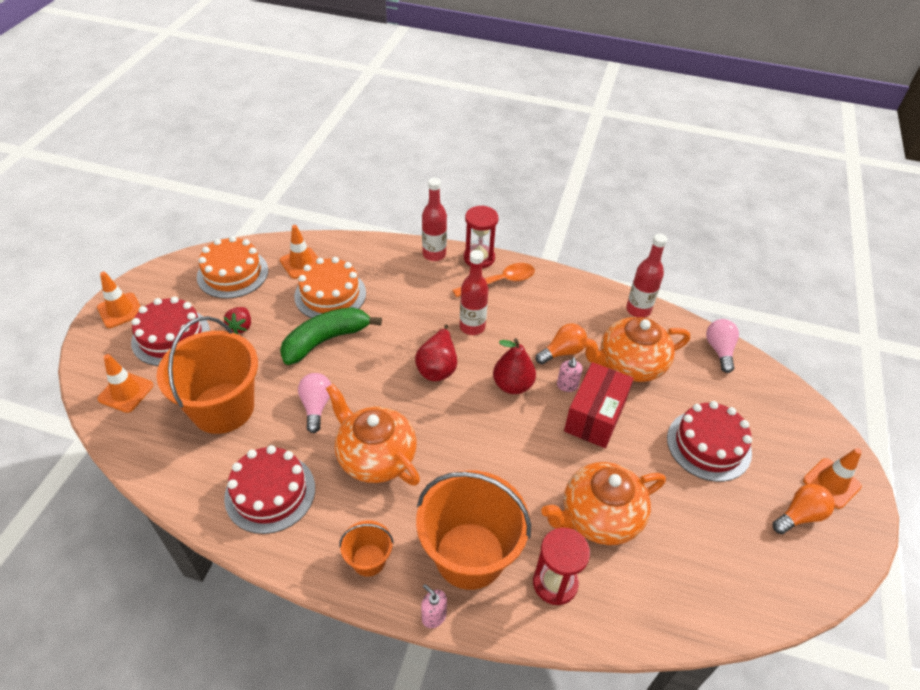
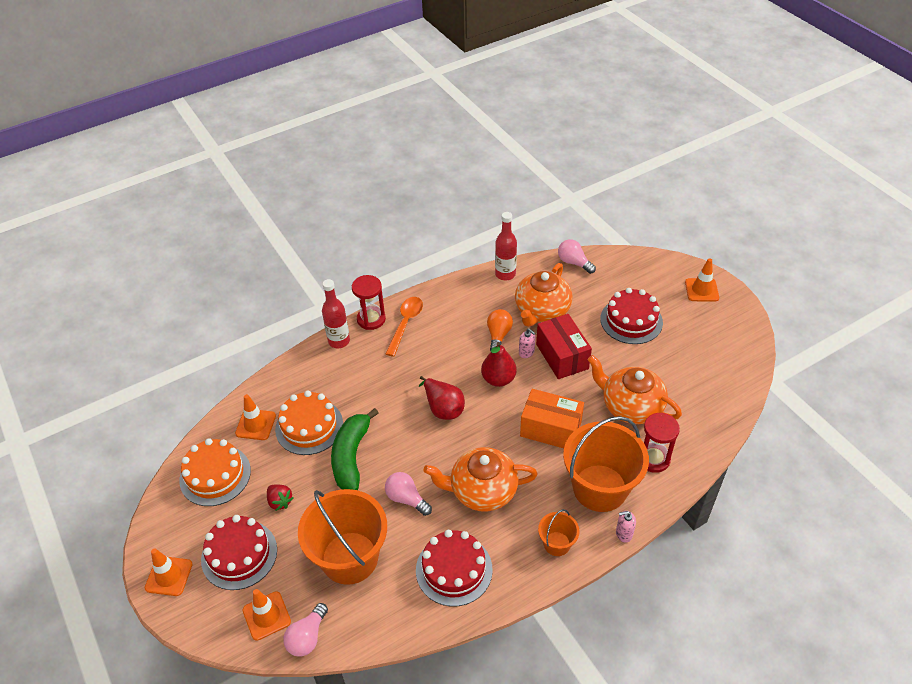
camera: 45 degrees left, 0 degrees up
(124, 432) = (307, 637): none -> pink light bulb
(472, 327) = (428, 366): red bottle -> none
(499, 464) = (550, 429): none -> orange box
(599, 517) = (630, 406): orange teapot -> orange teapot turned 105 degrees clockwise
(799, 515) = (708, 319): orange light bulb -> none

